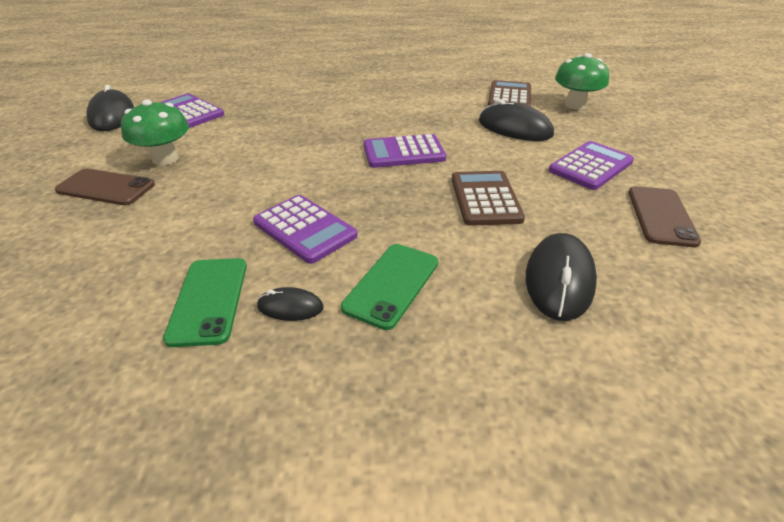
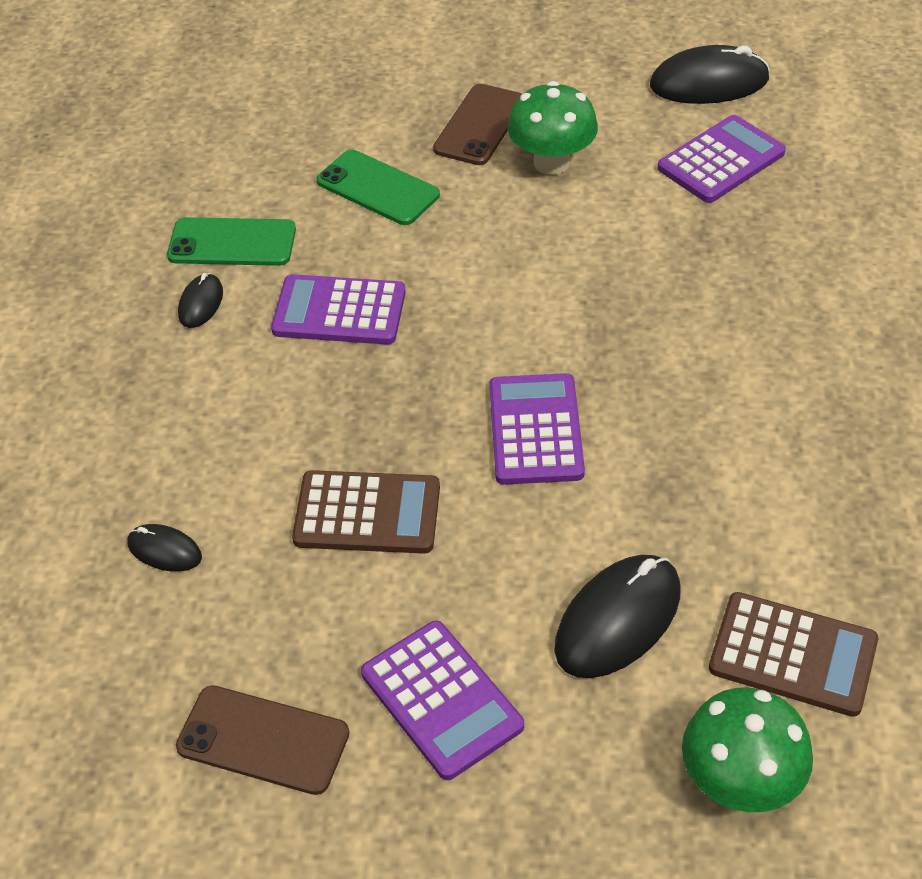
camera: 100 degrees right, 10 degrees up
(304, 229) = (339, 311): purple calculator -> purple calculator turned 45 degrees clockwise
(391, 284) = (209, 387): green phone -> green phone (378, 188)
(559, 280) = (164, 550): black mouse -> black mouse, size x0.52

